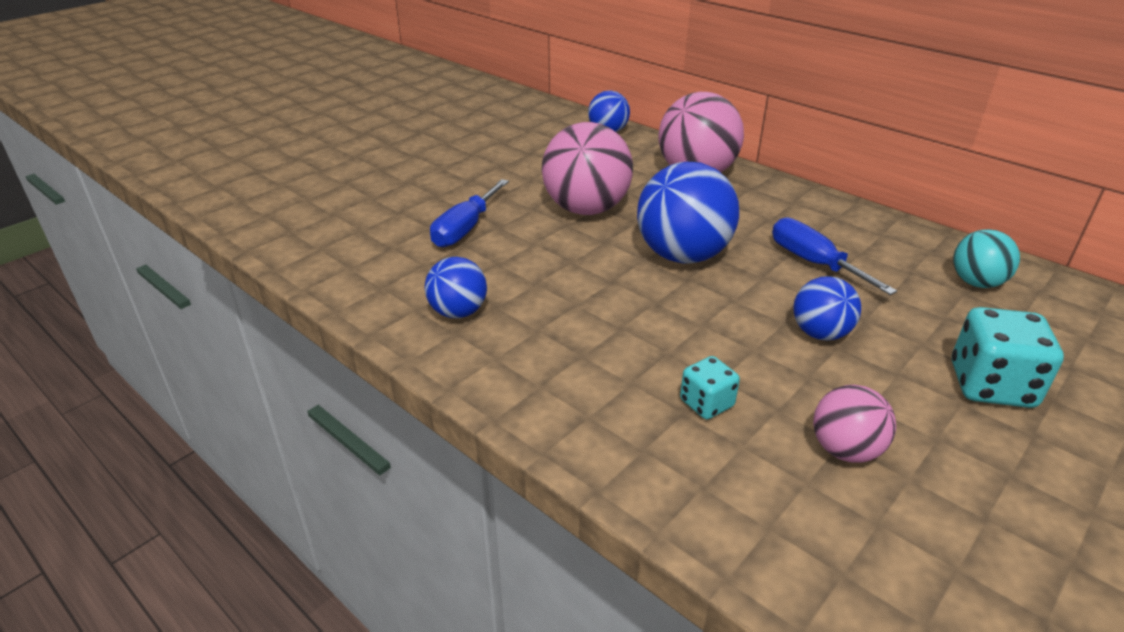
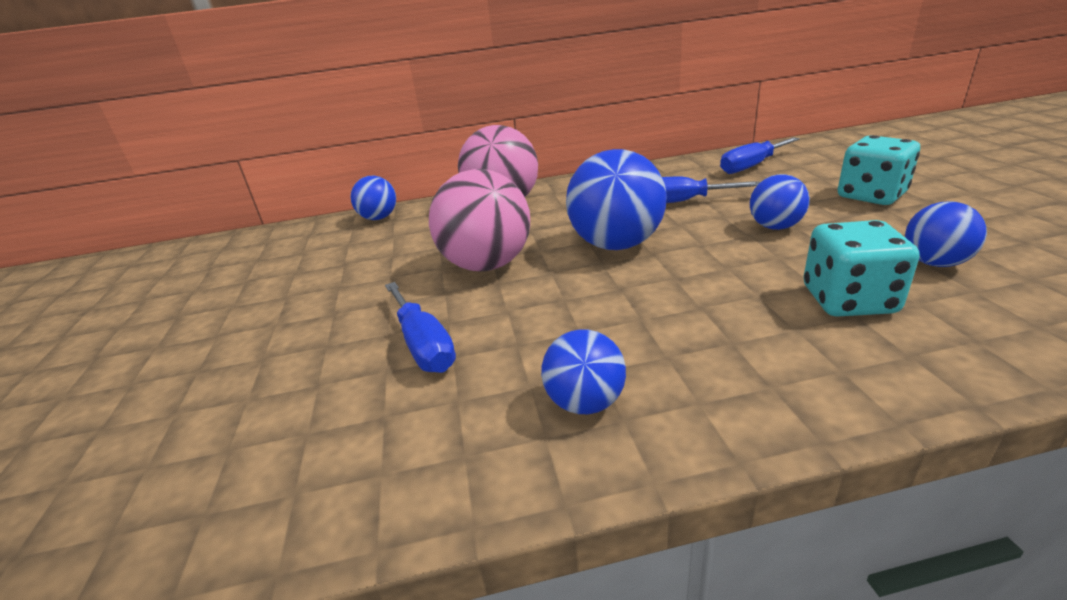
camera: 50 degrees left, 5 degrees down
(706, 403) = (848, 300): turquoise dice -> turquoise dice, size x1.75
(845, 450) = (934, 263): pink ball -> blue ball
(976, 282) = (751, 166): turquoise ball -> blue screwdriver

